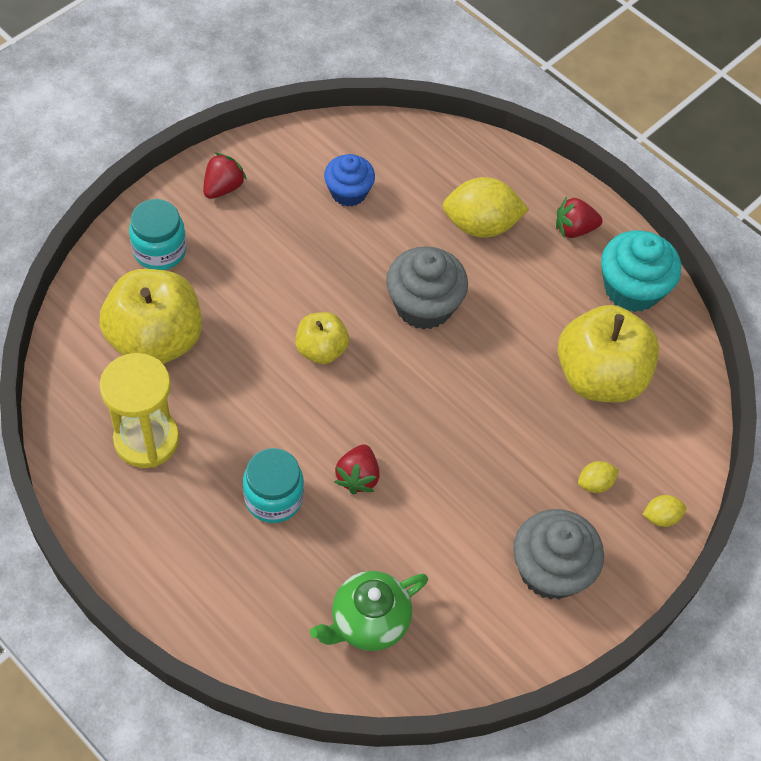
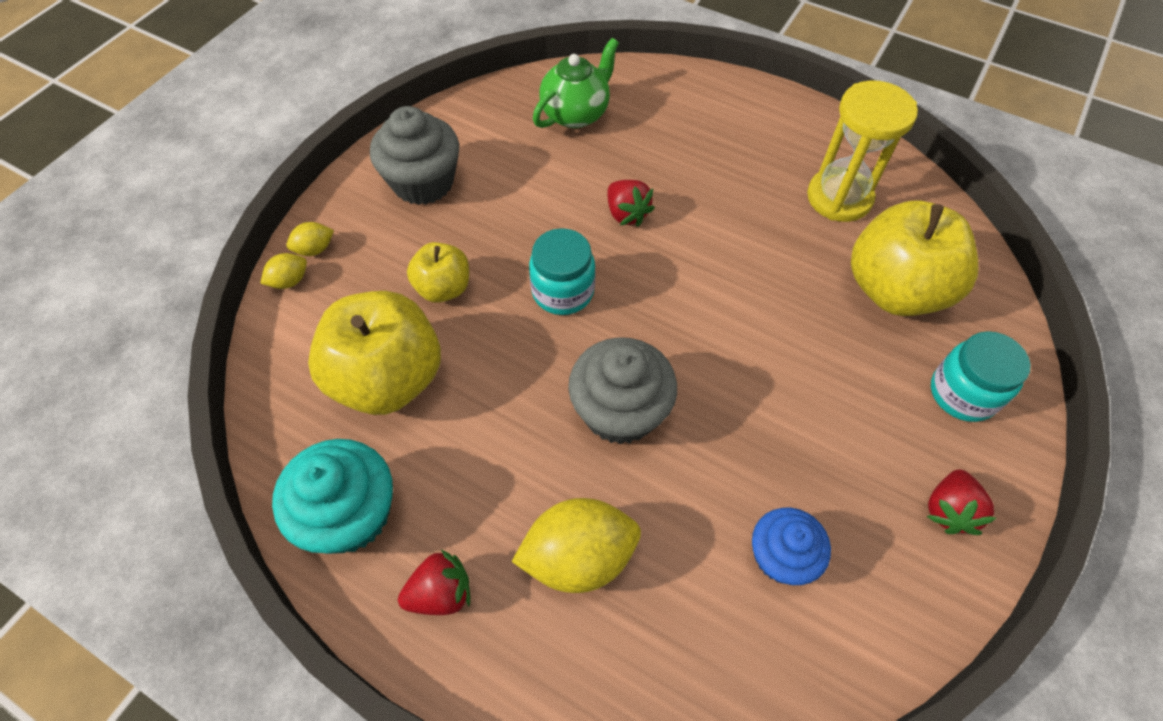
camera: 170 degrees right, 0 degrees up
(273, 498) = (697, 179): turquoise jar -> turquoise jar (563, 291)
(321, 350) = (716, 325): yellow apple -> yellow apple (443, 288)
(357, 477) = (626, 214): red strawberry -> red strawberry turned 150 degrees clockwise
(595, 483) = (386, 263): yellow lemon -> yellow lemon (289, 281)

